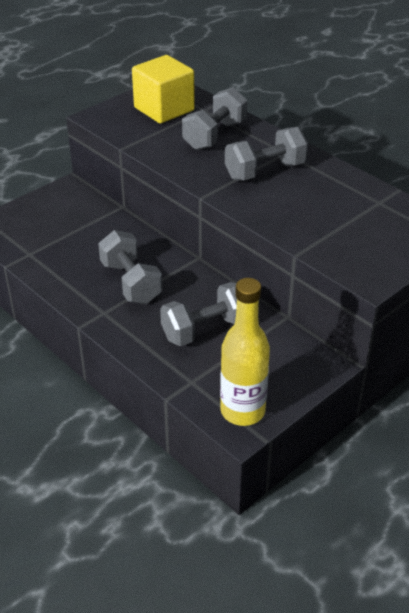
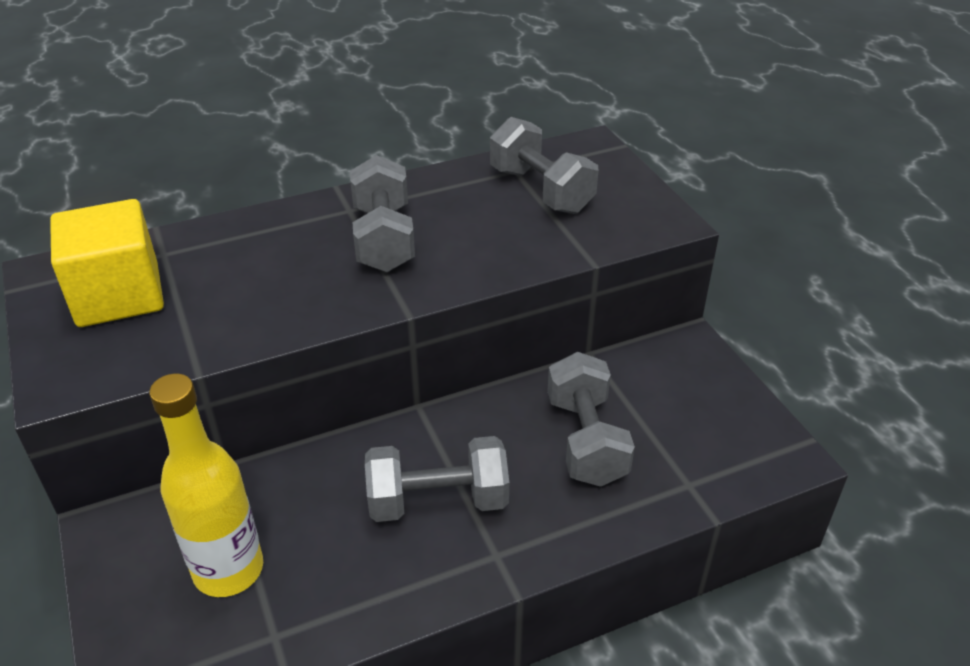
camera: 70 degrees left, 0 degrees up
(215, 135) = (249, 261): grey dumbbell -> grey dumbbell (541, 190)
(242, 411) = (758, 446): yellow bottle -> yellow bottle (228, 570)

